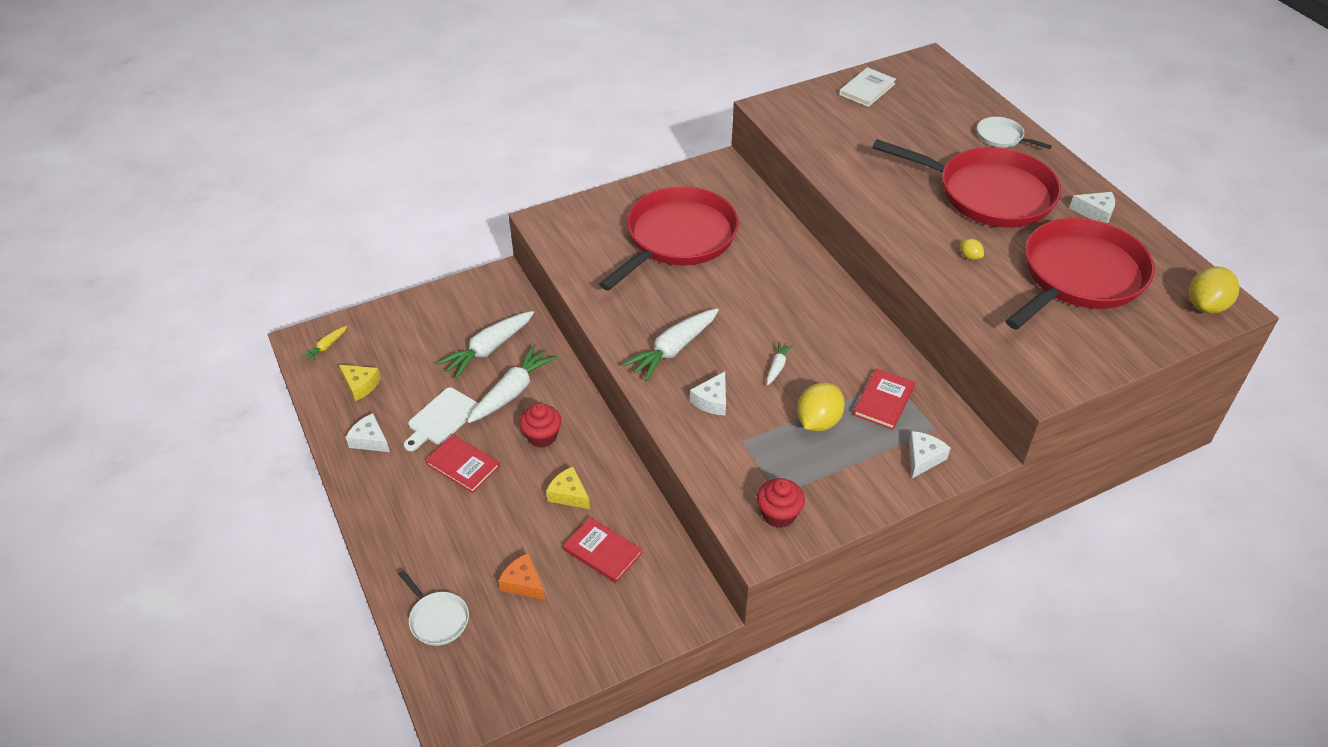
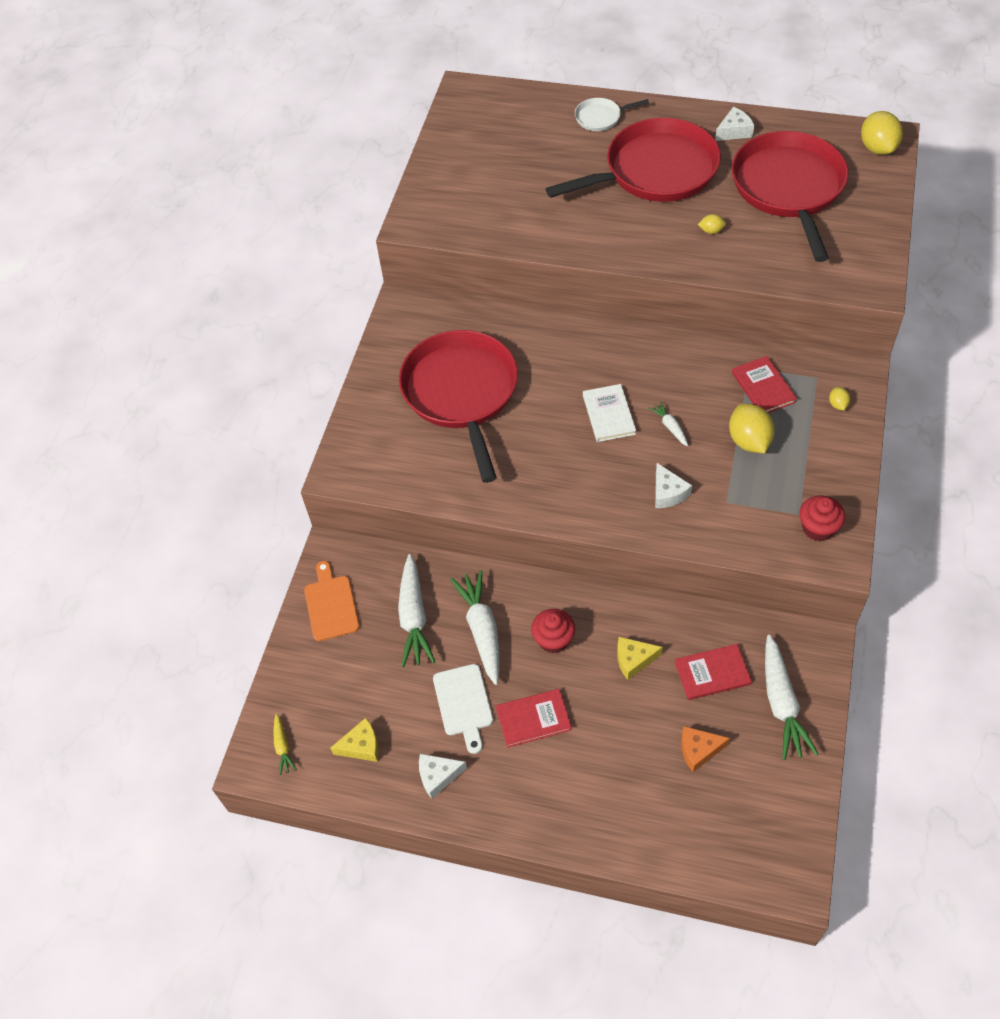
camera: 45 degrees left, 10 degrees up
(437, 619) = (685, 837): white pan -> none
(458, 302) = (331, 605): none -> orange cutting board
(673, 350) = (589, 482): white carrot -> white carrot (781, 704)
(867, 89) = (457, 150): white book -> white book (608, 414)
(923, 458) = (837, 404): white cheese -> yellow lemon

